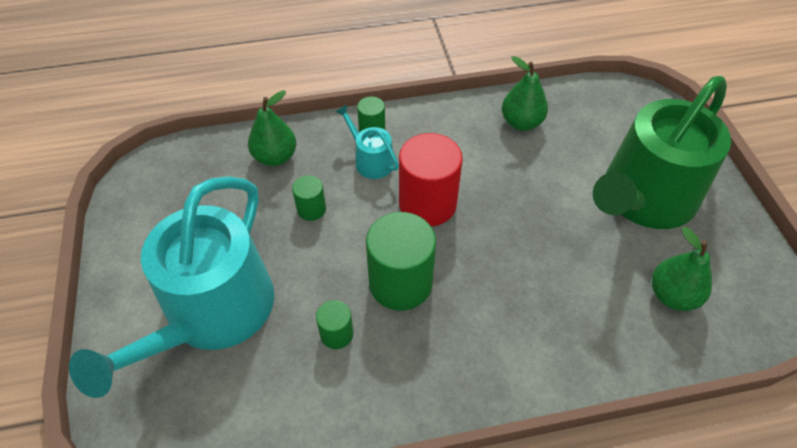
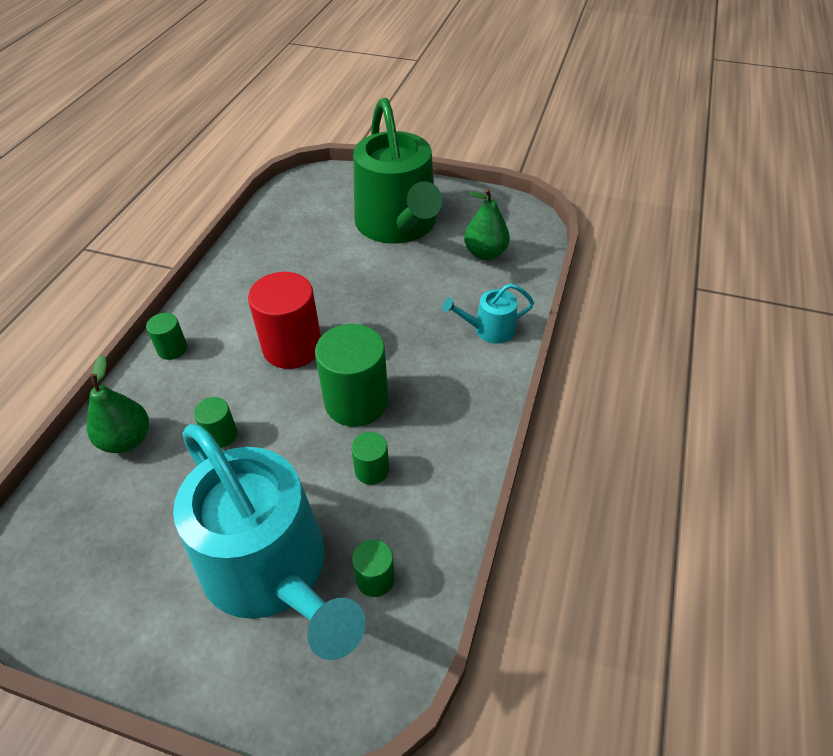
camera: 60 degrees left, 5 degrees down
(236, 392) = (375, 579): none -> green cylinder
(370, 160) = (207, 365): turquoise watering can -> turquoise watering can (489, 329)
(521, 122) = (267, 251): green pear -> none

